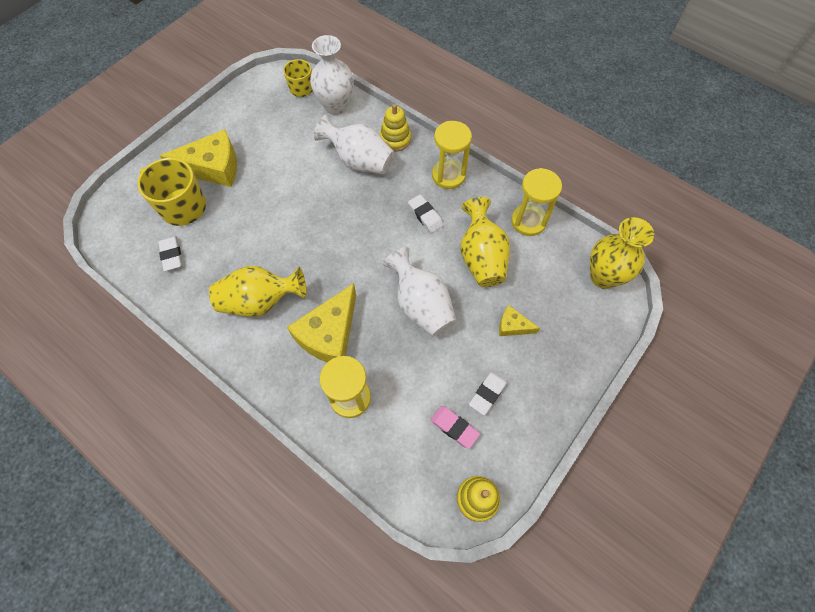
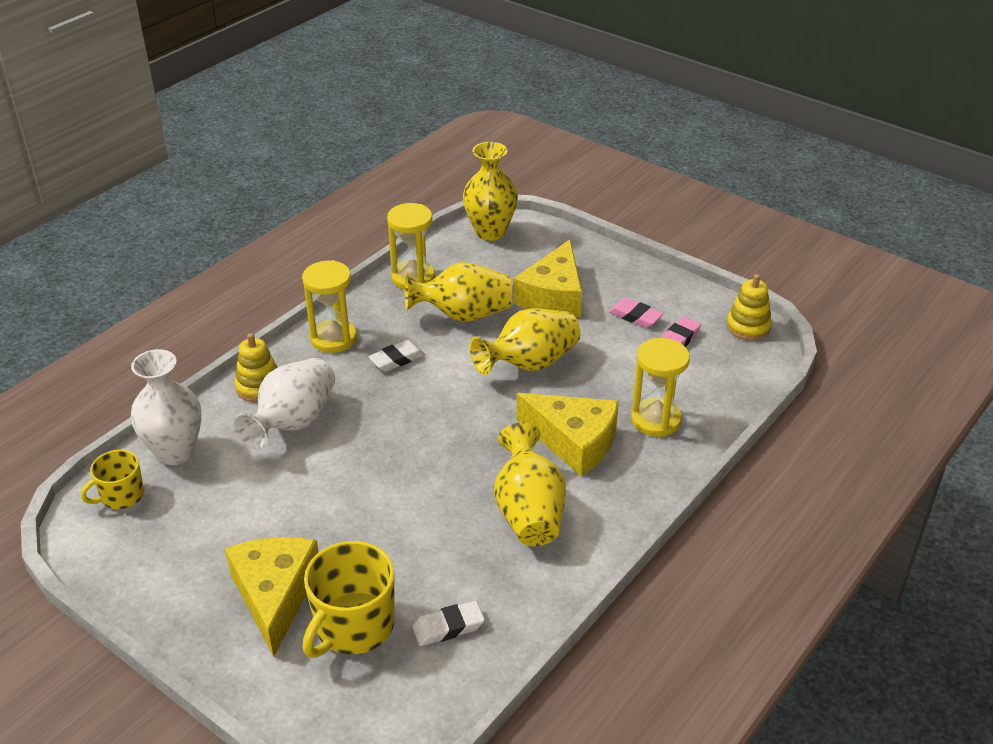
camera: 90 degrees left, 25 degrees down
(421, 305) = (529, 363): white vase -> yellow vase
(488, 393) = (635, 316): white eraser -> pink eraser
(513, 326) = (553, 296): yellow cheese -> yellow cheese, size x2.04

